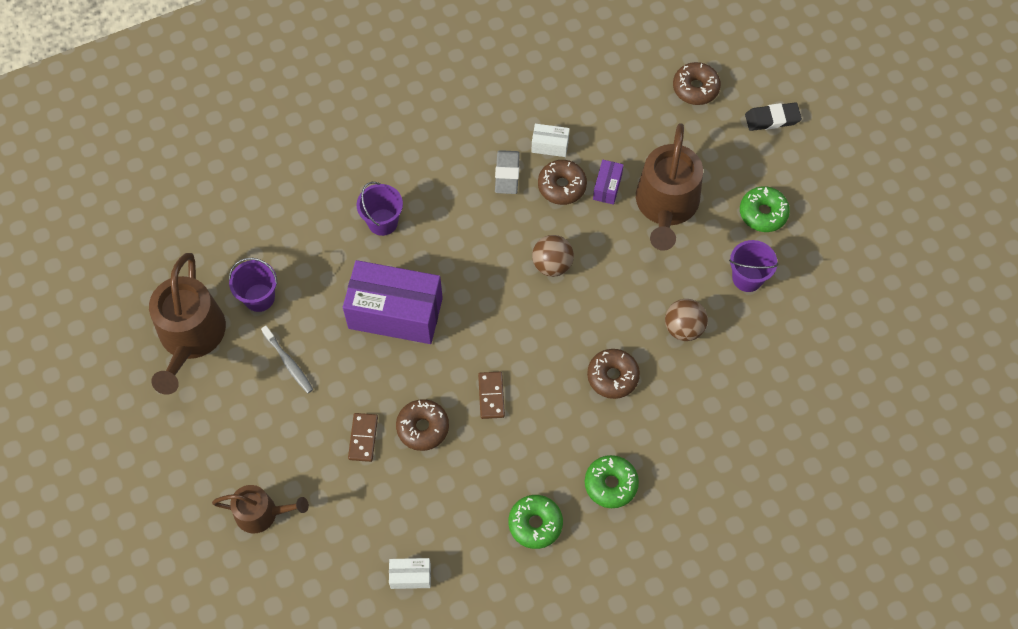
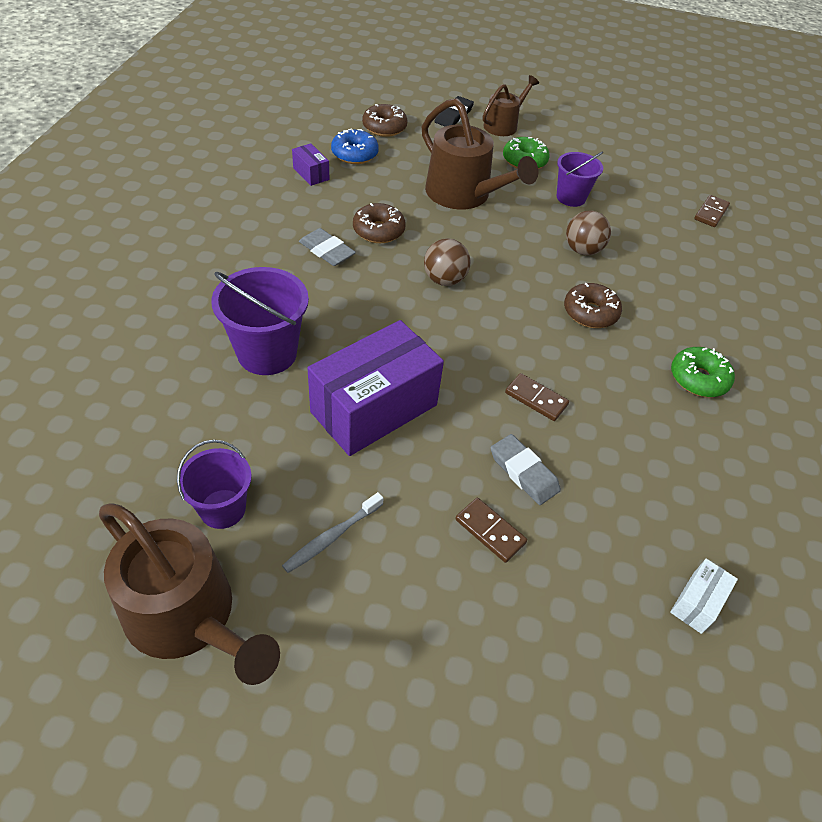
camera: 55 degrees left, 15 degrees down
(261, 513) = (500, 709): brown watering can -> brown watering can (503, 125)
(289, 363) = (332, 537): grey toothbrush -> grey toothbrush turned 135 degrees clockwise
(382, 222) = (267, 353): purple bucket -> purple bucket, size x1.54
(423, 427) = (523, 472): brown donut -> grey eraser
(535, 524) = (703, 456): green donut -> none
(550, 145) = (333, 214): white box -> none
(607, 187) = (410, 210): purple box -> purple box (311, 174)
(636, 99) = (354, 154): none -> blue donut
(843, 390) = (711, 213): none -> brown domino

